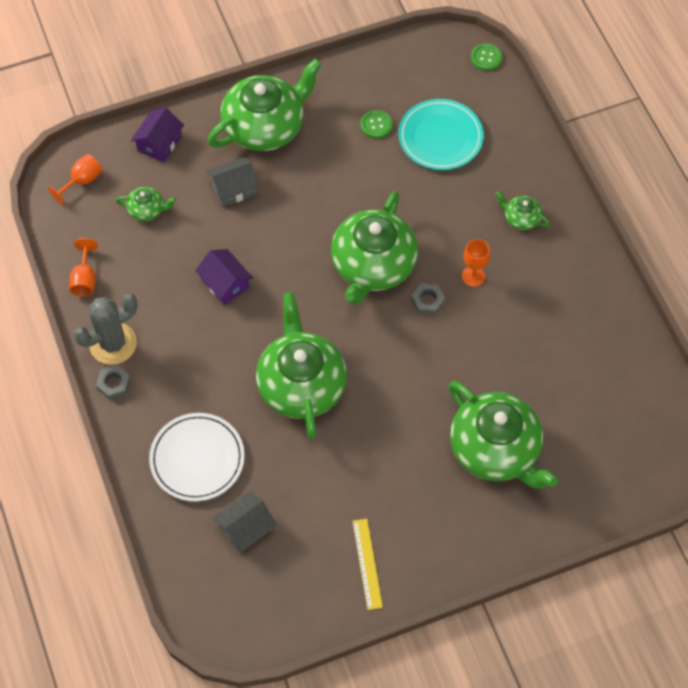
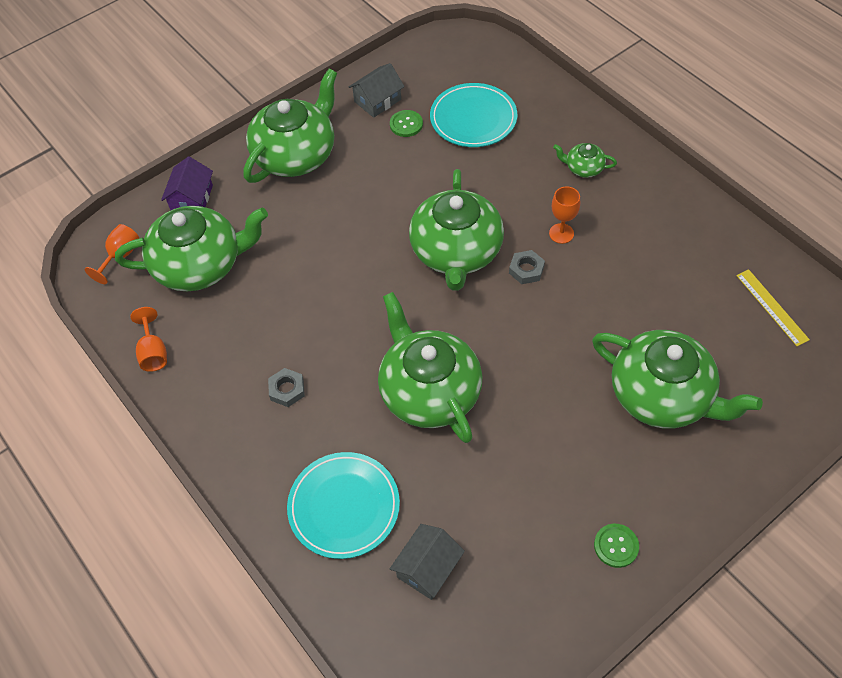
camera: 15 degrees left, 5 degrees down
(113, 344) = (206, 410): grey cactus -> none
(114, 384) = (221, 453): grey nut -> grey nut (287, 390)
(147, 210) = (199, 264): green teapot -> green teapot, size x2.27
(197, 459) = (344, 507): white plate -> turquoise plate
(225, 283) = (309, 313): purple house -> none
(234, 189) = (284, 219): grey house -> grey house (377, 100)
(367, 563) = (580, 563): yellow ruler -> yellow ruler (772, 307)
(486, 58) = (486, 41): green button -> green button (616, 546)

